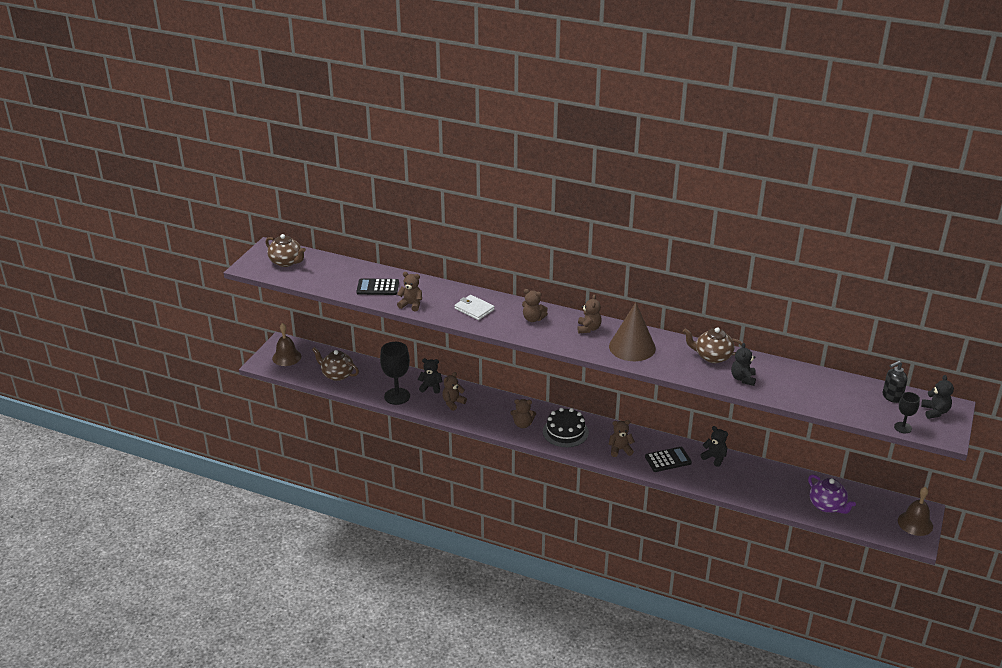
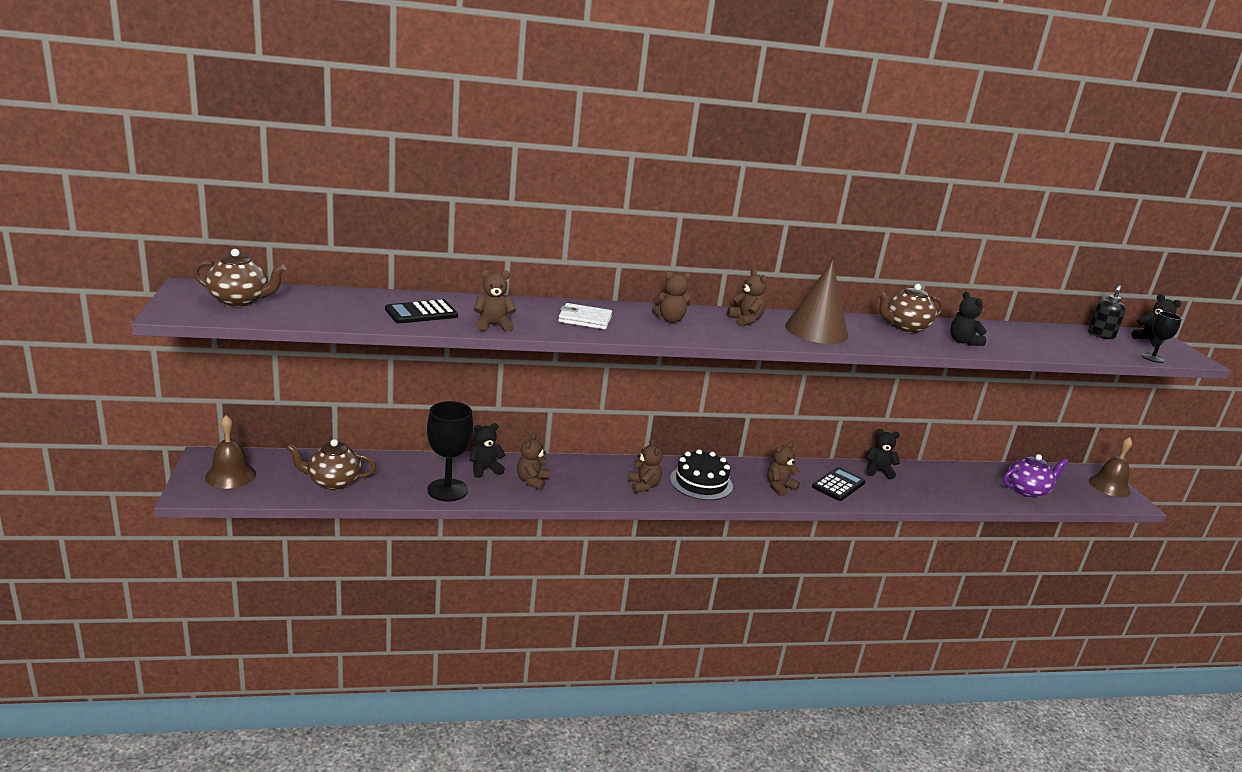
camera: 35 degrees left, 10 degrees down
(523, 424) = (644, 486): brown teddy bear -> brown teddy bear turned 75 degrees counterclockwise
(827, 506) = (1027, 490): purple teapot -> purple teapot turned 45 degrees counterclockwise

